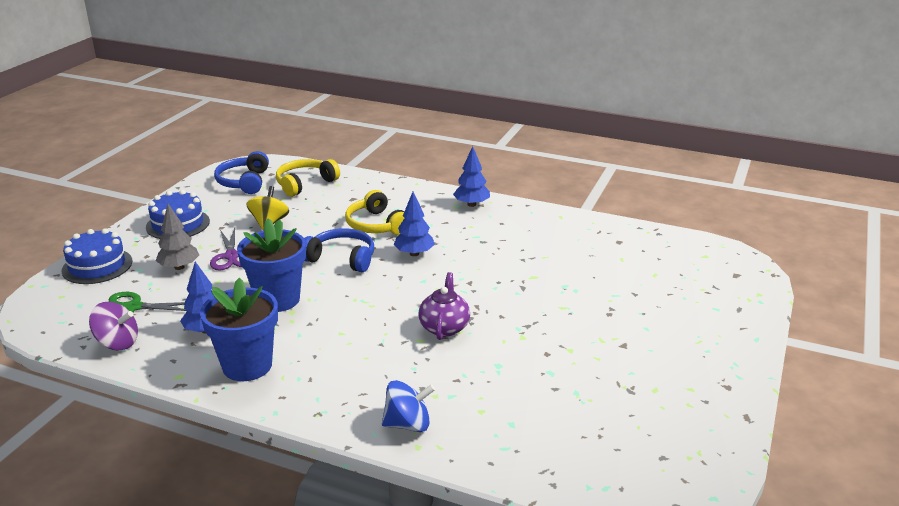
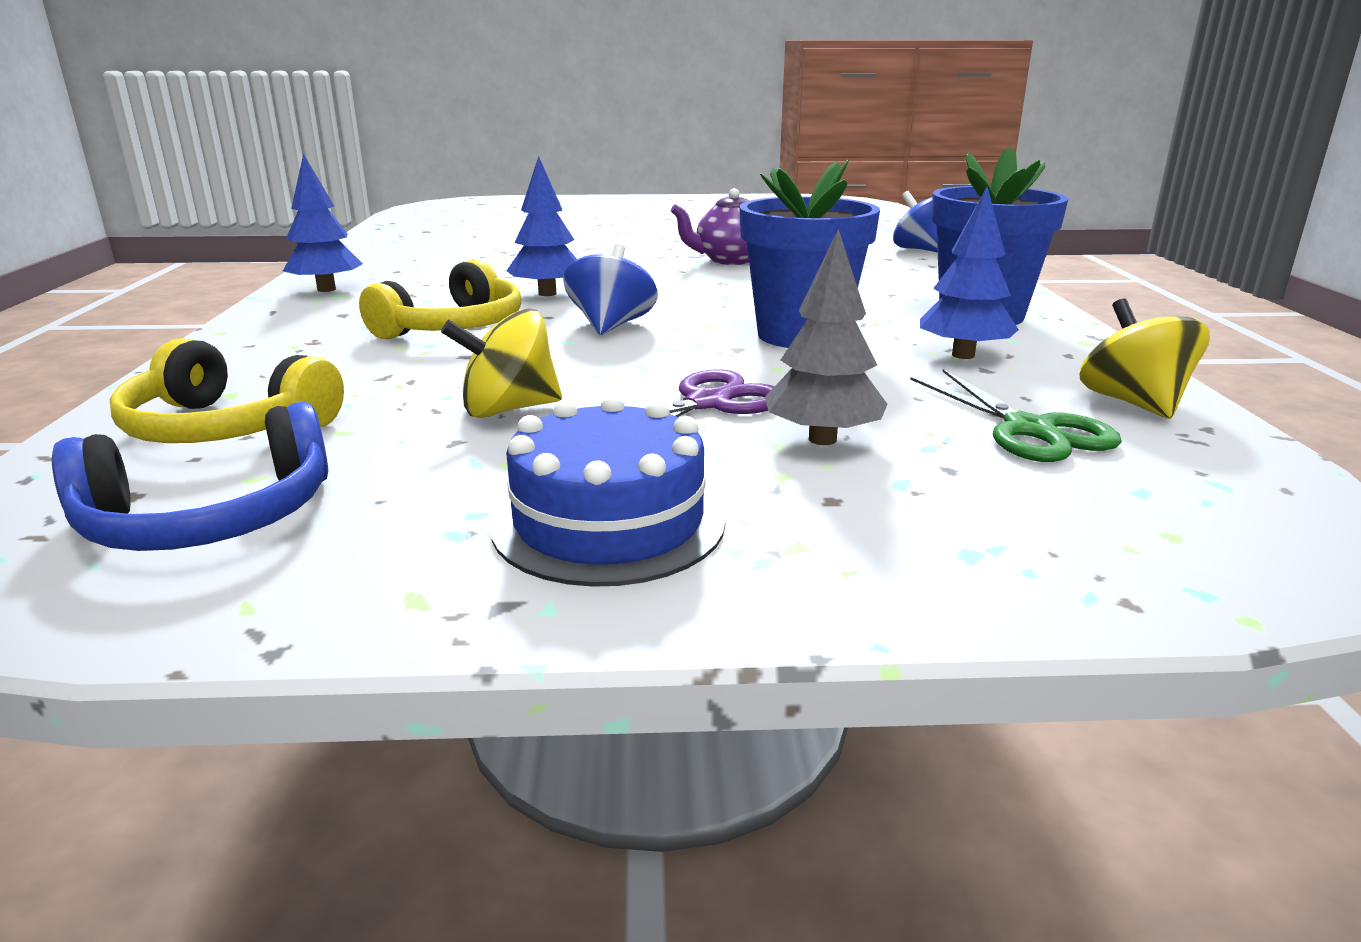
camera: 115 degrees left, 5 degrees down
(97, 266) = (982, 551): blue cake -> none
(117, 343) = (1133, 403): purple spinning top -> yellow spinning top
(342, 258) = (611, 326): blue headphones -> blue spinning top

